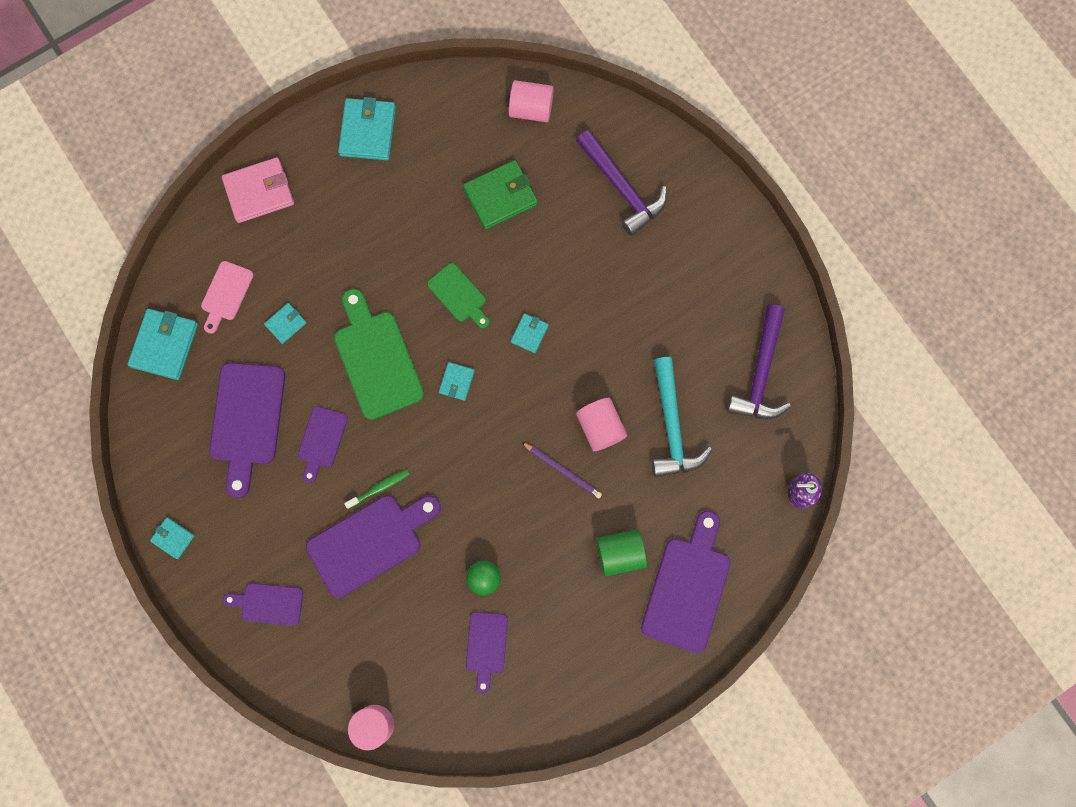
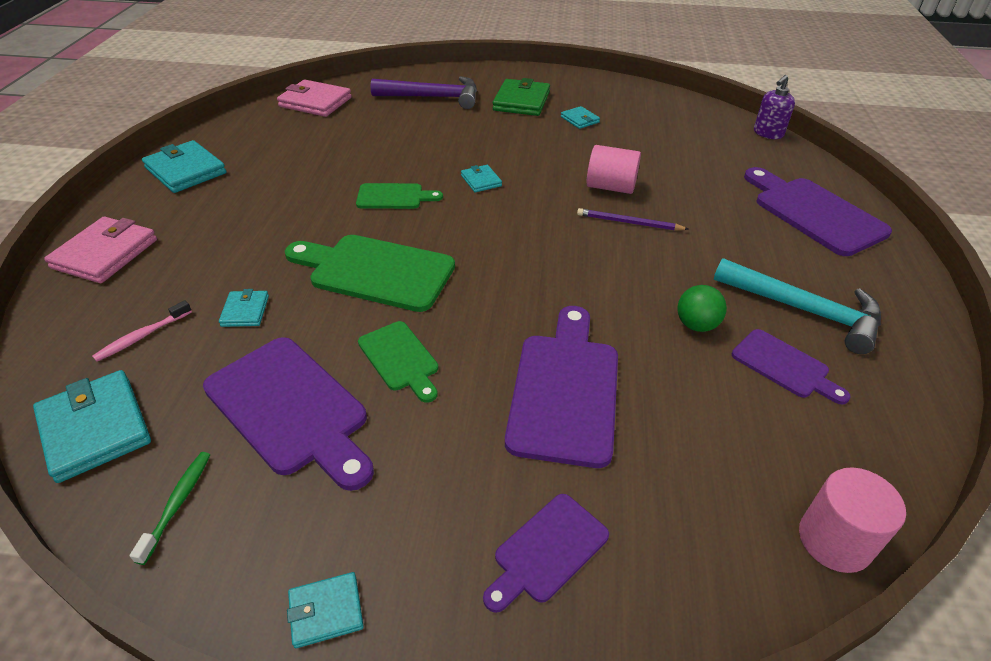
camera: 50 degrees left, 35 degrees down
(226, 294) = (142, 336): pink cutting board -> pink toothbrush
(321, 440) = (400, 359): purple cutting board -> green cutting board
(379, 488) = (510, 345): green toothbrush -> green toothbrush (177, 504)
(456, 382) = (467, 237): turquoise wallet -> turquoise wallet (579, 120)
(500, 196) = (351, 141): green wallet -> green wallet (521, 101)
(531, 109) = (315, 102): pink cylinder -> pink wallet
(563, 470) = (629, 223): purple pencil -> purple pencil turned 150 degrees counterclockwise
(620, 554) = (746, 231): green cylinder -> none
(672, 426) = (650, 157): turquoise hammer -> turquoise hammer (804, 310)
(760, 373) = (650, 109): purple hammer -> none

